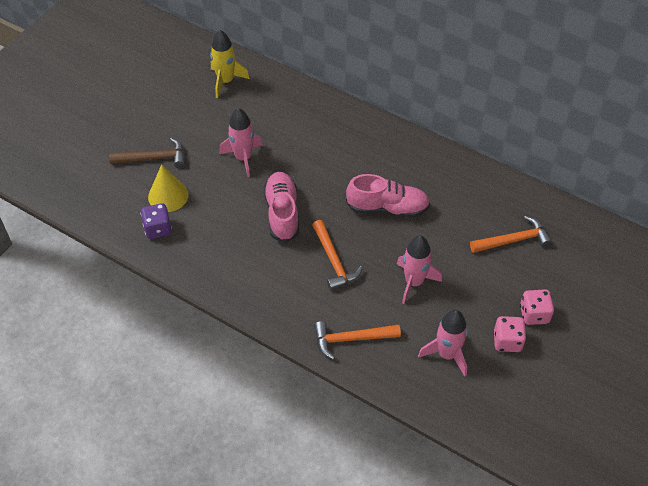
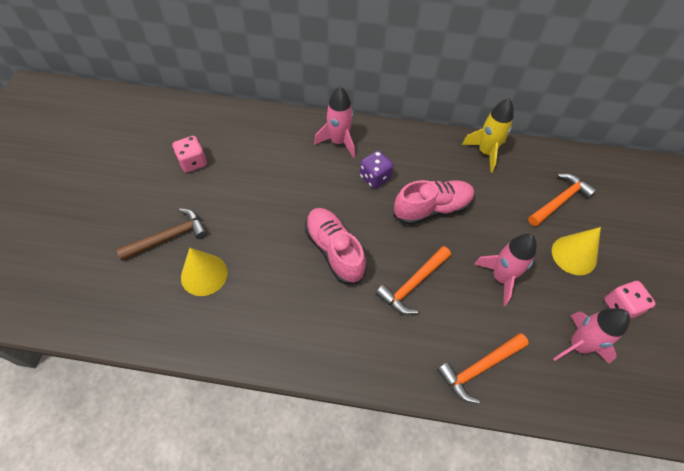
camera: 25 degrees left, 5 degrees up
(158, 229) = (209, 318): purple dice -> purple dice (375, 177)
(226, 81) = (210, 132): yellow rocket -> yellow rocket (485, 152)
(243, 158) = (265, 205): pink rocket -> pink rocket (339, 142)
(334, 261) = (413, 284): orange hammer -> orange hammer turned 90 degrees clockwise
(494, 288) = (574, 255): none -> yellow cone
(534, 314) = (624, 268): pink dice -> pink dice (193, 162)

